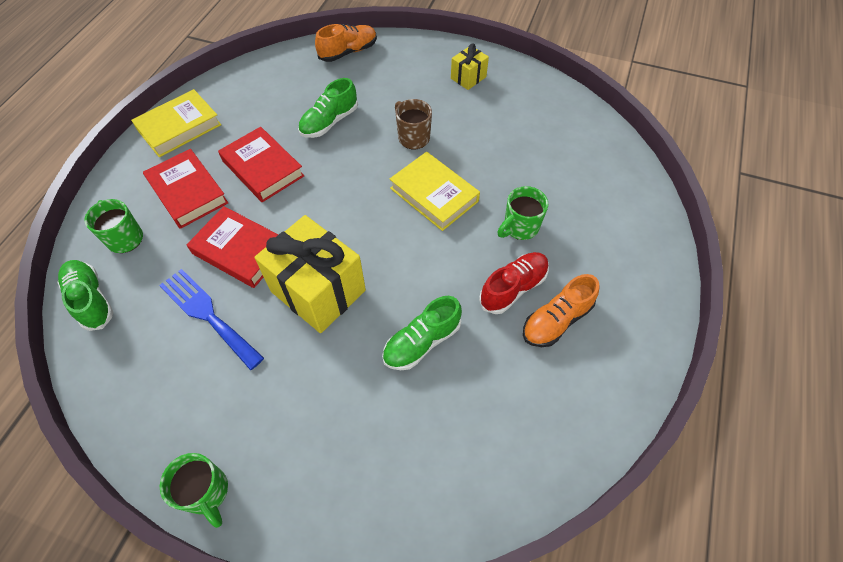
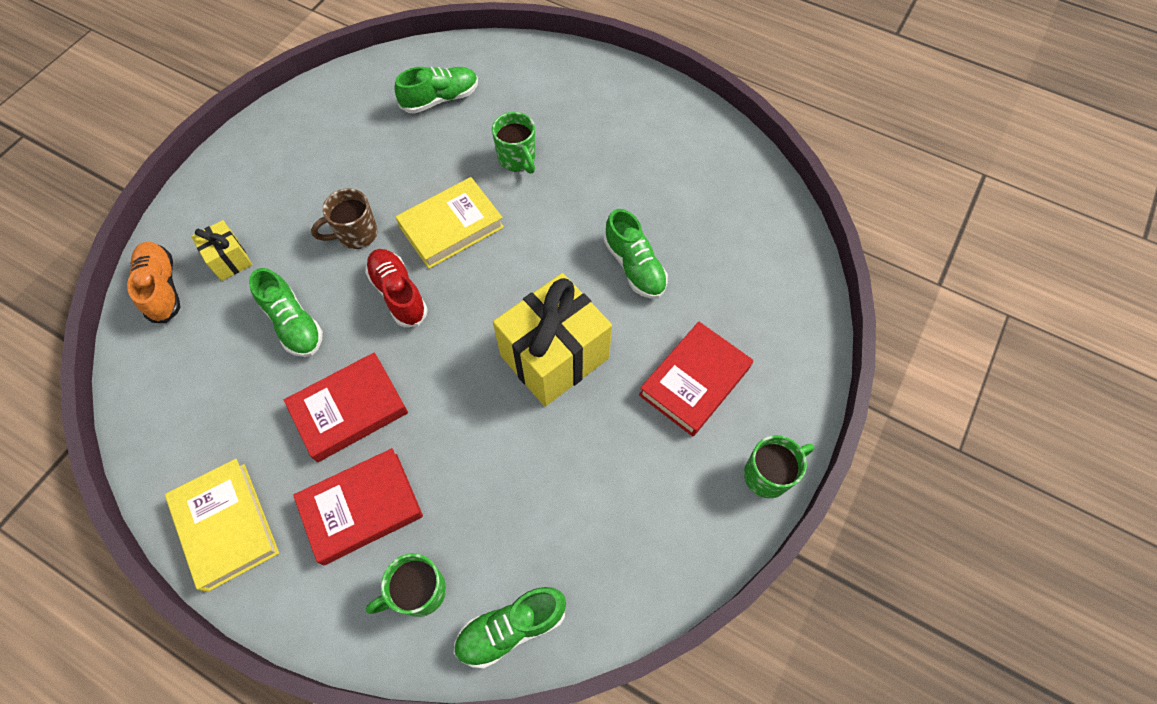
camera: 80 degrees left, 5 degrees up
(208, 314) = (562, 477): blue fork -> none
(240, 250) = (478, 440): red book -> red book (694, 381)
(468, 78) = (276, 161): yellow gift -> yellow gift (229, 260)
(513, 288) = (588, 180): red shoe -> red shoe (398, 294)
(556, 320) = (630, 154): orange shoe -> none
(567, 160) = (440, 99): none -> green shoe

